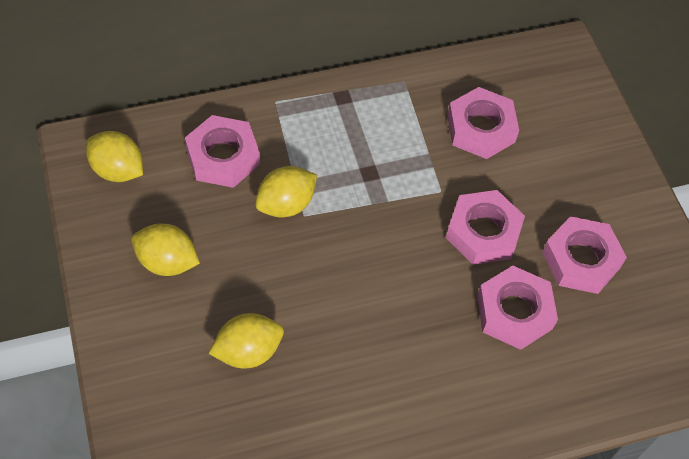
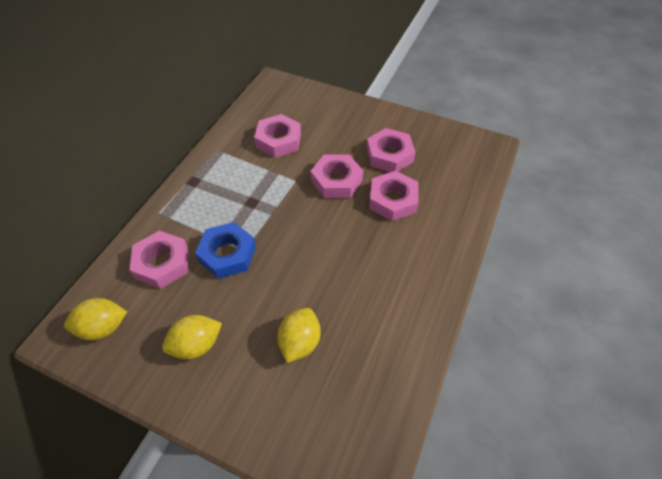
camera: 45 degrees left, 5 degrees down
(286, 204) = (227, 254): yellow lemon -> blue nut

